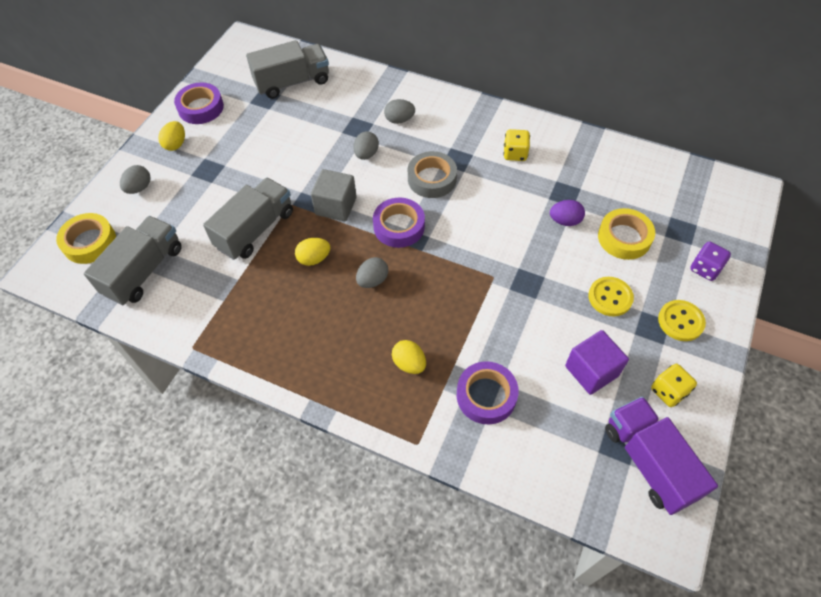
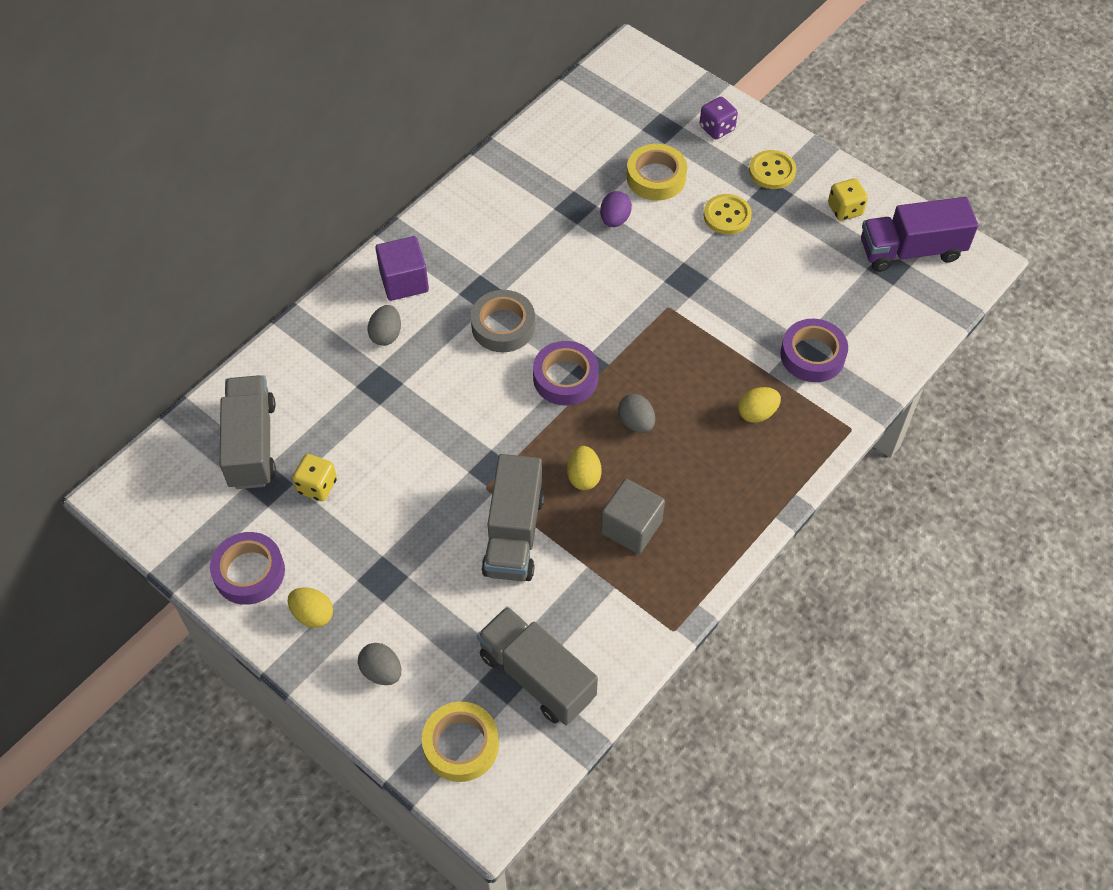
camera: 75 degrees left, 0 degrees up
(255, 230) = (514, 534): grey truck -> grey truck turned 135 degrees counterclockwise
(336, 206) = (508, 437): grey cube -> grey cube (631, 527)
(366, 154) = (432, 385): grey egg -> none
(515, 154) = (496, 233): yellow dice -> yellow dice (317, 486)
(591, 371) = (807, 260): purple cube -> purple cube (404, 281)

